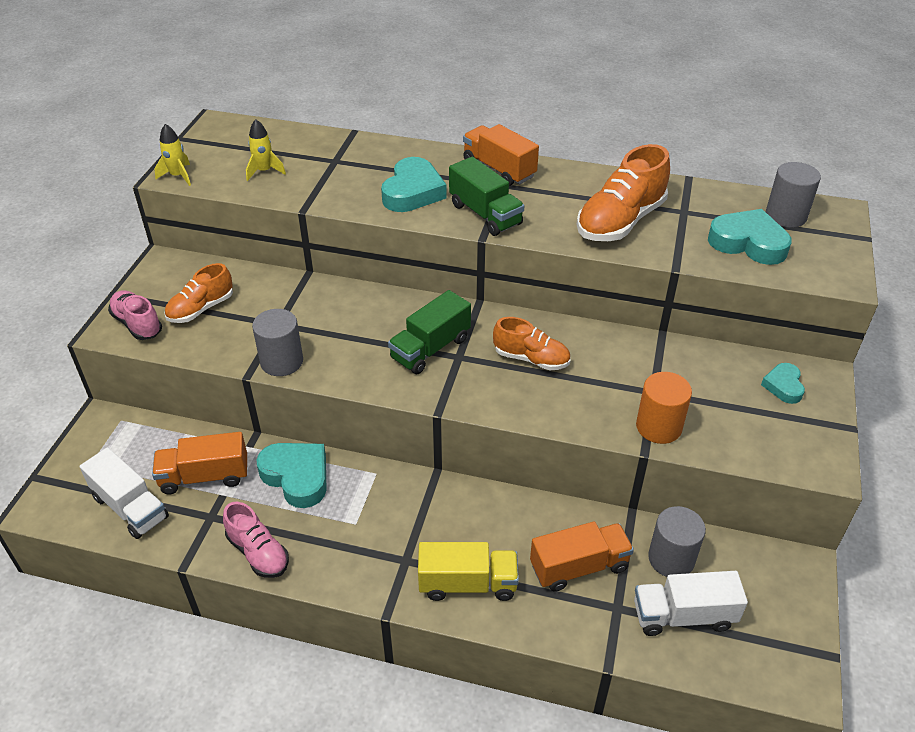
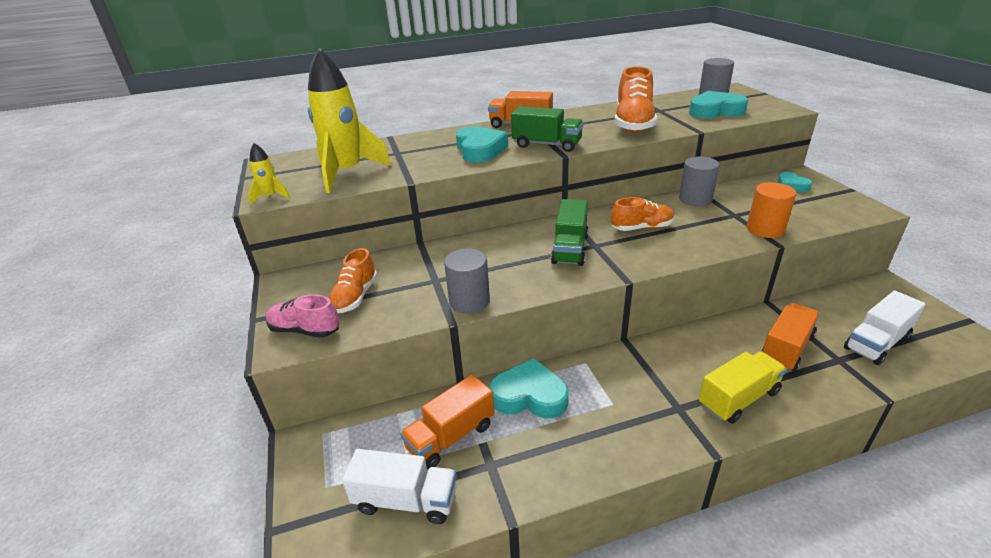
camera: 30 degrees left, 10 degrees down
(258, 552) = (563, 469): pink shoe -> none
(264, 171) = (347, 173): yellow rocket -> yellow rocket, size x2.23
(671, 558) = (825, 316): grey cylinder -> grey cylinder (695, 199)

